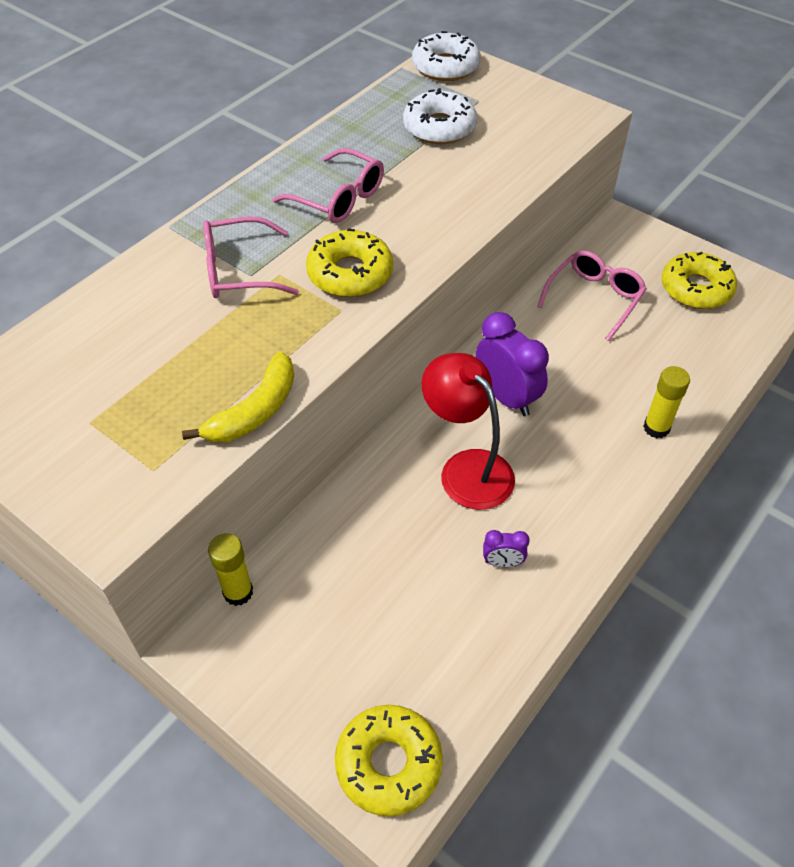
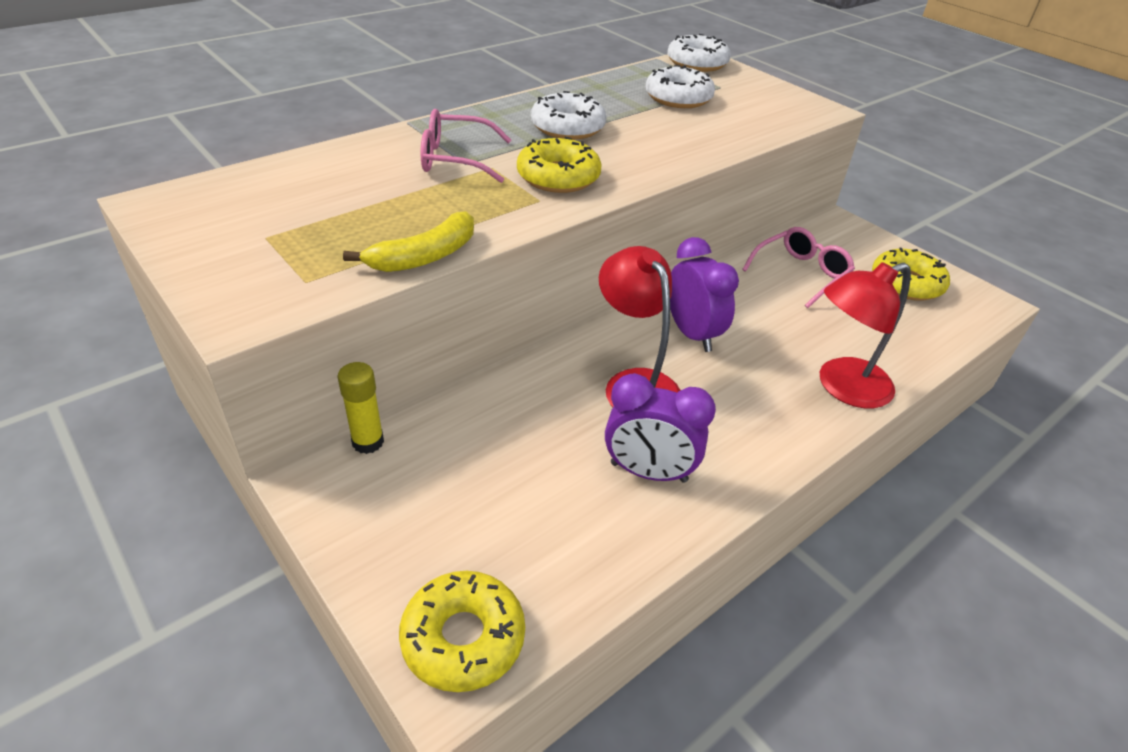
camera: 10 degrees right, 10 degrees down
(338, 198) = (567, 127): pink glasses -> white donut
(502, 562) = (648, 472): purple clock -> purple clock, size x2.06
(656, 428) = (842, 387): yellow glue stick -> red lamp

